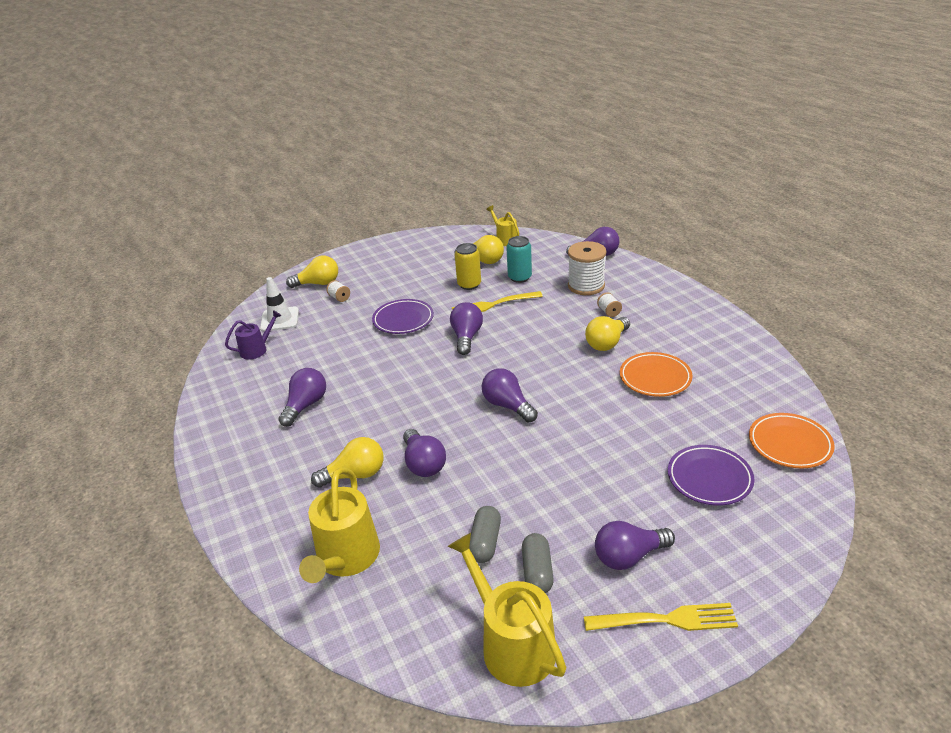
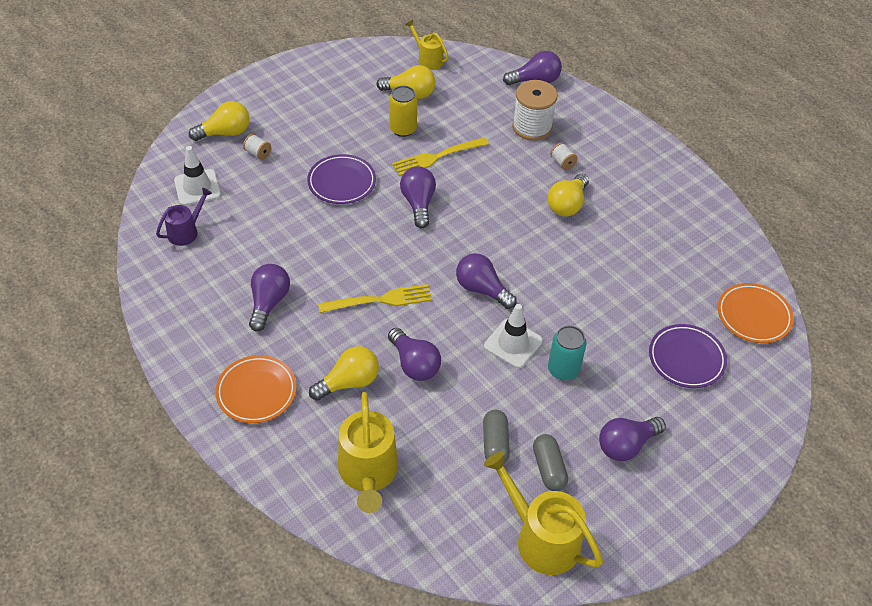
camera: 15 degrees left, 15 degrees up
(519, 277) = (457, 117): turquoise can -> turquoise can (563, 369)
(527, 452) = (513, 343): none -> white traffic cone
(655, 378) = (621, 246): orange plate -> orange plate (256, 392)
(666, 620) = (666, 502): yellow fork -> yellow fork (380, 300)

